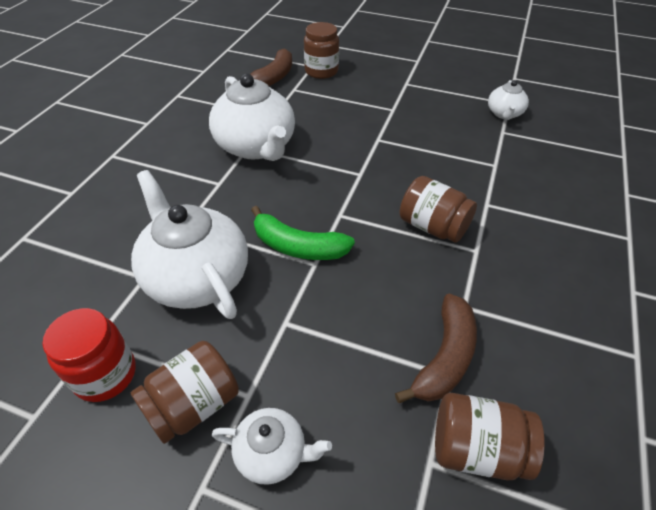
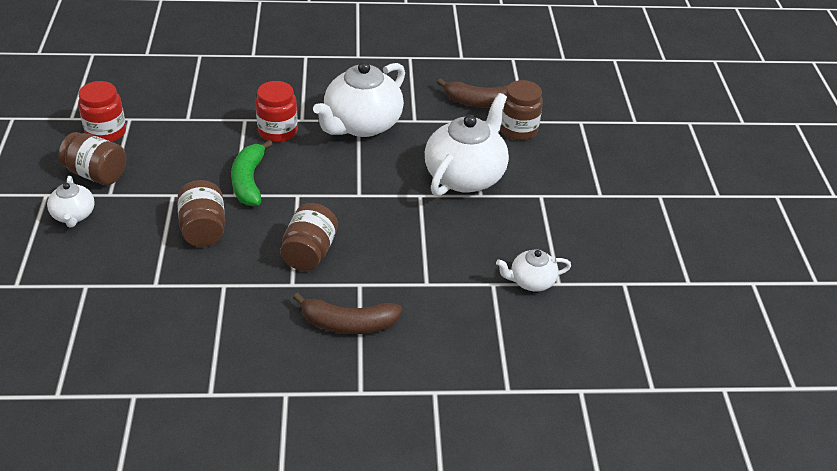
camera: 65 degrees right, 5 degrees down
(196, 277) = (196, 142): white teapot -> white teapot (465, 176)
(226, 205) = (278, 131): none -> red jar
(445, 357) = (170, 280): brown banana -> brown banana (348, 324)
(476, 449) = (101, 306): brown jar -> brown jar (203, 229)

